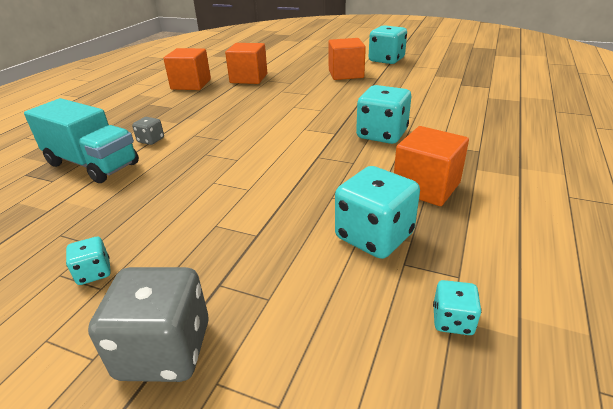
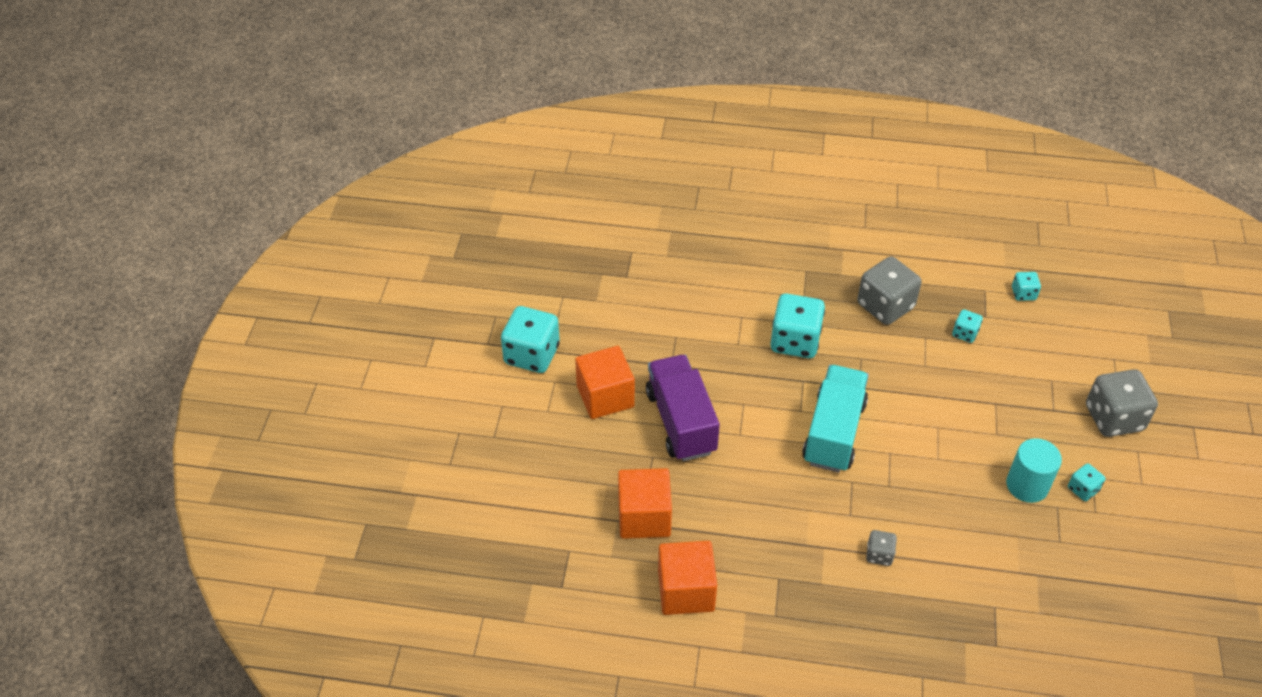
camera: 105 degrees left, 15 degrees up
(92, 164) = (951, 586): turquoise truck -> turquoise truck (834, 432)
(138, 229) = (1027, 485): none -> turquoise cylinder
(314, 91) = (681, 422): none -> purple truck
(374, 236) = (965, 333): turquoise dice -> turquoise dice, size x0.49
(426, 187) = (885, 306): orange cube -> grey dice

